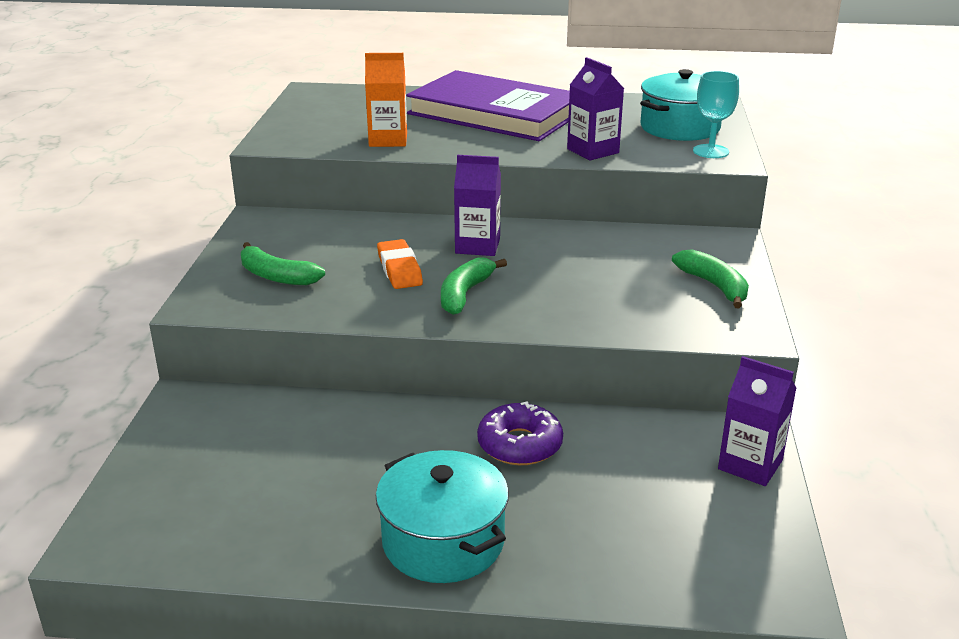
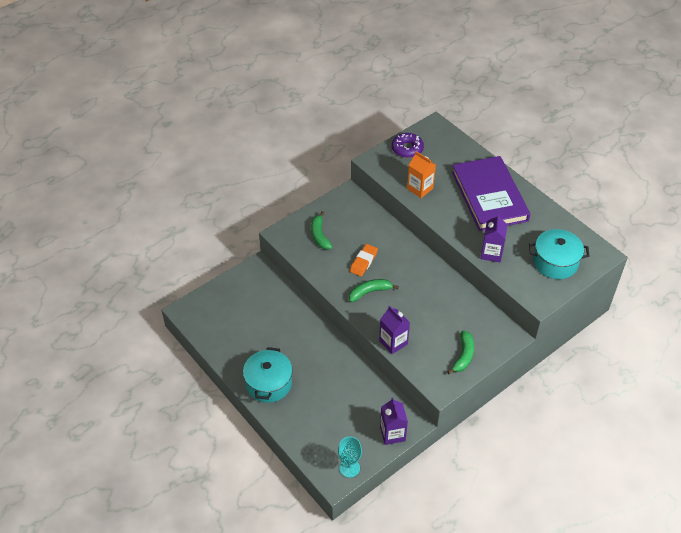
camera: 45 degrees right, 20 degrees up
(477, 246) = (407, 268): purple carton -> purple carton (393, 342)
(519, 445) = (333, 366): purple donut -> purple donut (407, 149)
(710, 151) = (541, 288): turquoise goblet -> turquoise goblet (349, 468)

